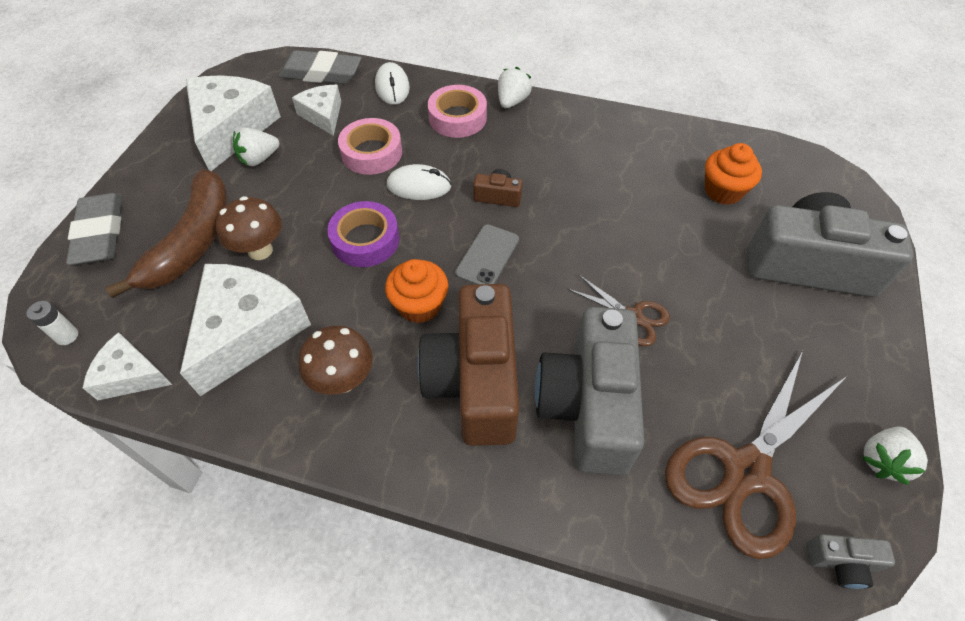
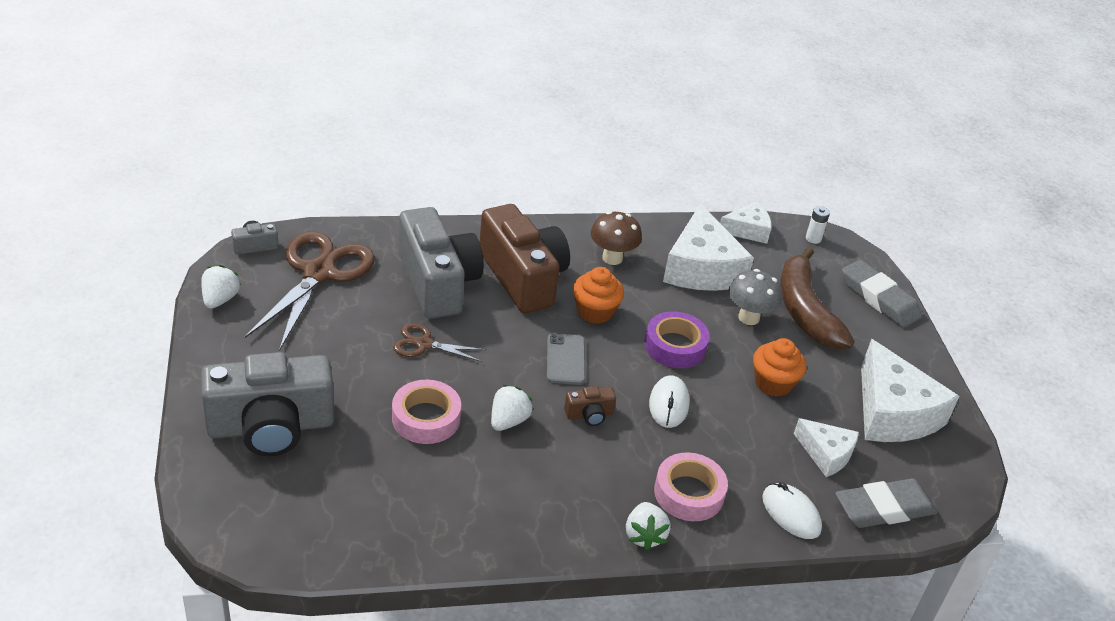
camera: 150 degrees right, 15 degrees down
(259, 159) = (834, 390): white strawberry -> white strawberry (508, 421)
(260, 250) = (748, 318): brown mushroom -> grey mushroom
(372, 153) = (740, 426): pink tape -> pink tape (426, 418)
(419, 186) = (668, 404): white mouse -> white mouse turned 60 degrees counterclockwise
(723, 191) = (364, 484): orange cupcake -> orange cupcake (773, 383)

